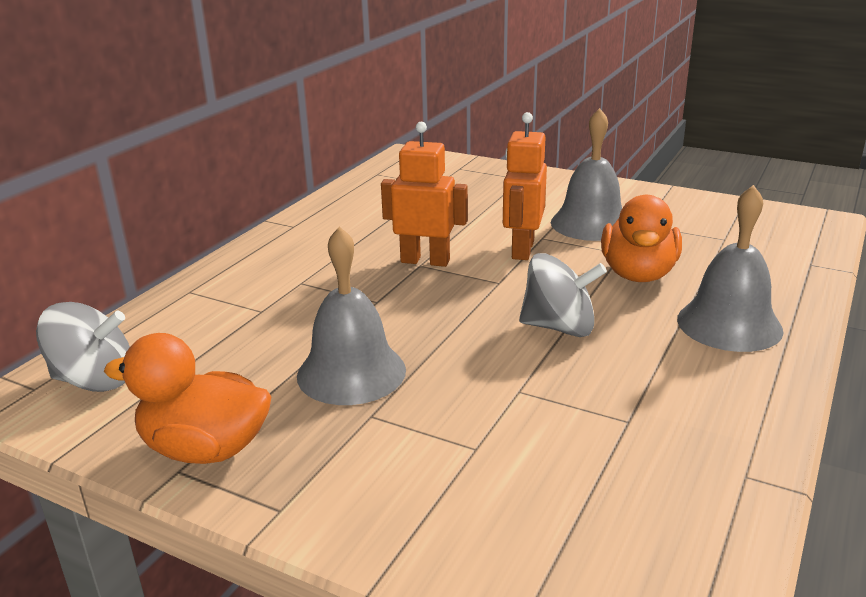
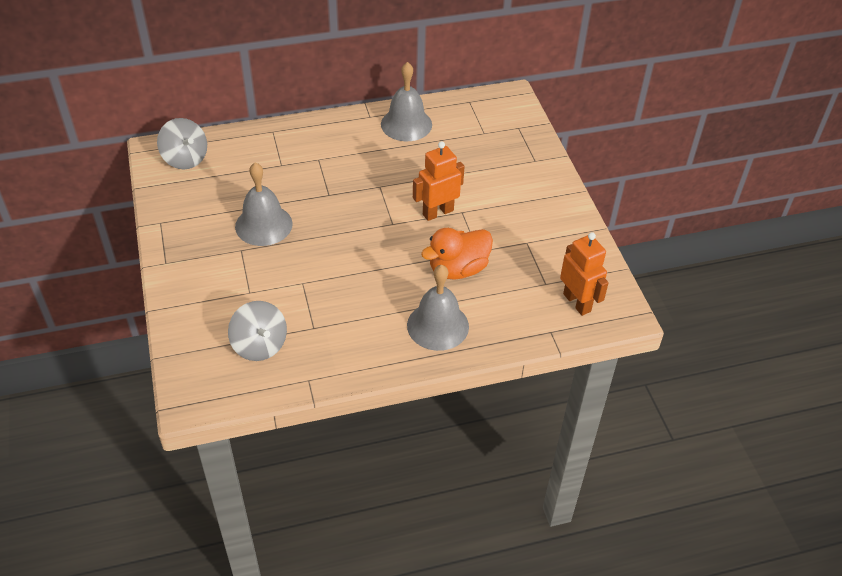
camera: 45 degrees right, 20 degrees up
(205, 449) = (177, 220): orange duck -> none
(425, 261) = (385, 185): orange robot -> orange robot (577, 302)
(559, 327) = (370, 268): grey spinning top -> grey spinning top (259, 345)
(591, 223) = (502, 221): grey bell -> grey bell (406, 124)

